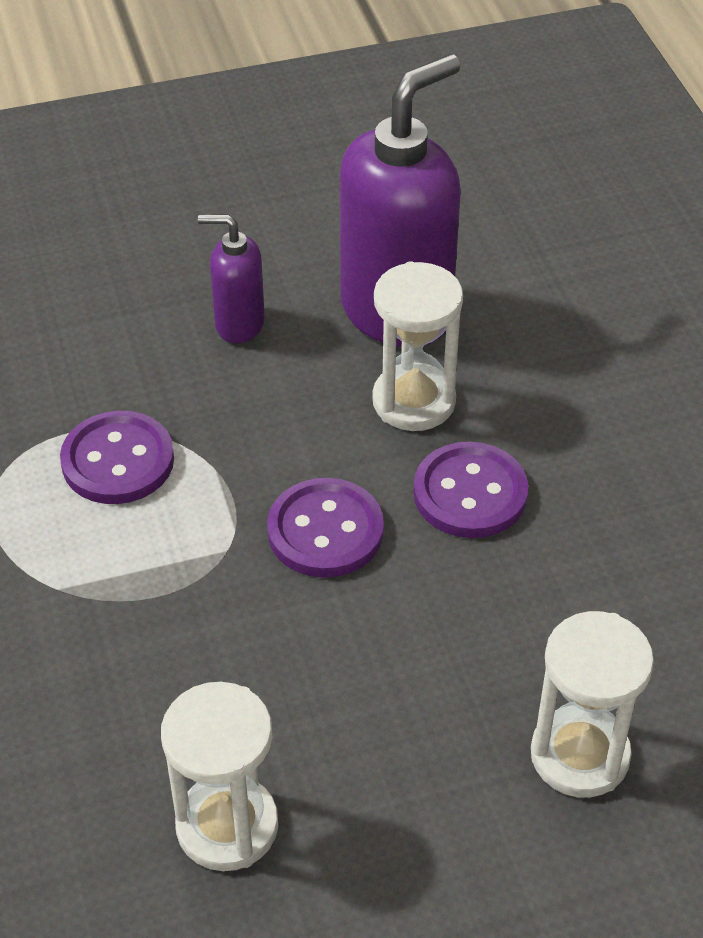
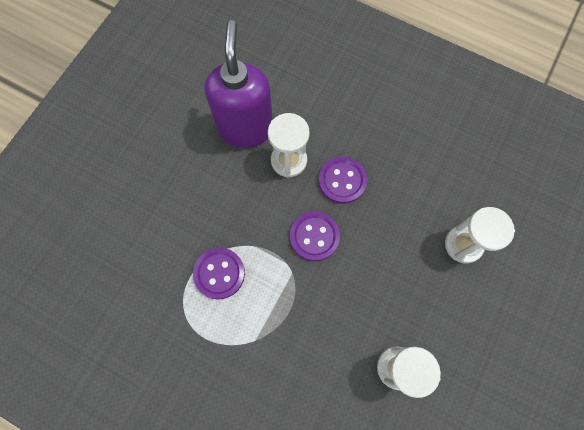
camera: 45 degrees left, 25 degrees up
(239, 324) = (198, 180): purple soap dispenser -> none

